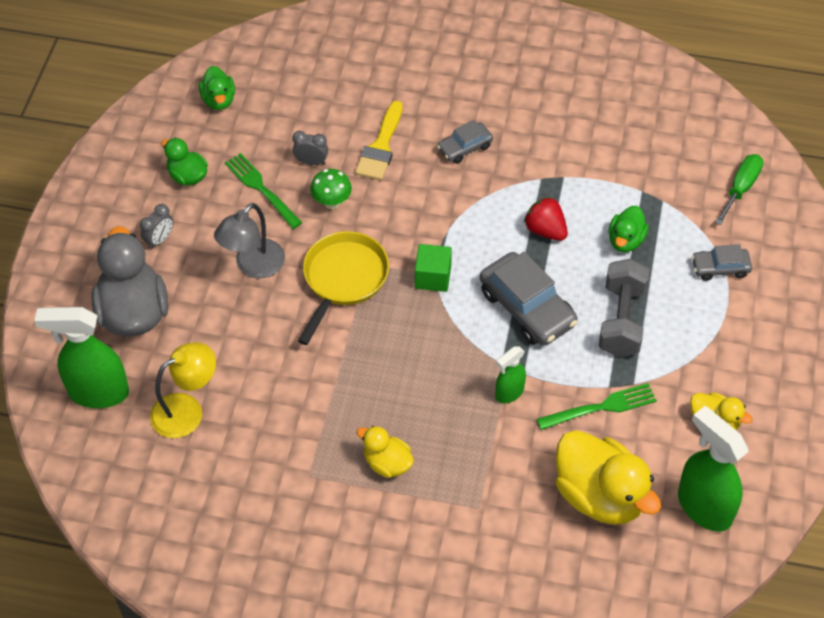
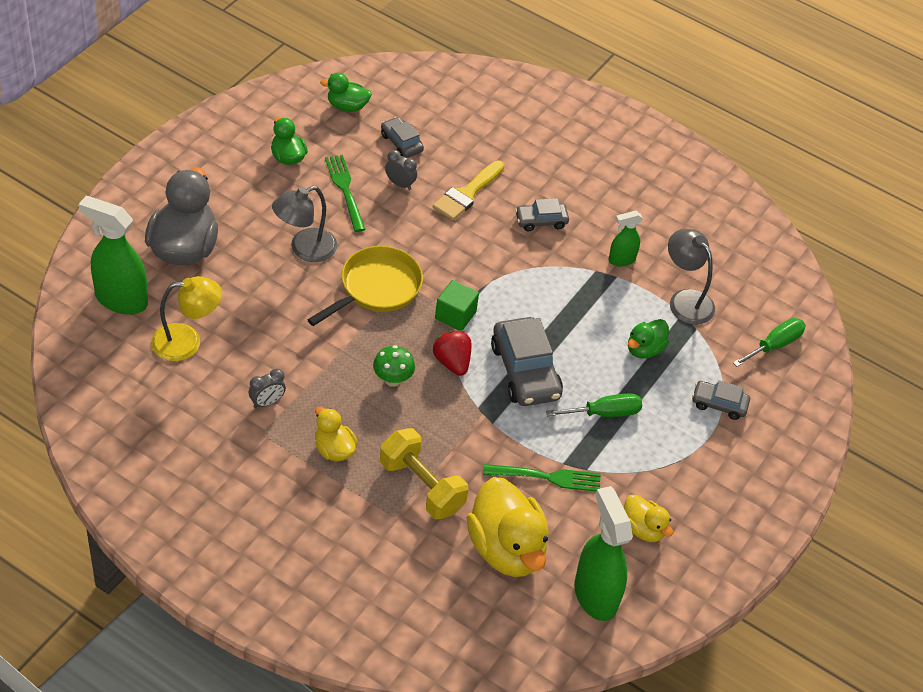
camera: 15 degrees right, 5 degrees down
(159, 240) = (237, 199): grey clock -> grey clock (267, 402)
(219, 100) = (347, 106): green duck -> green duck turned 90 degrees clockwise
(291, 118) = (401, 143): none -> grey car
(332, 202) = (400, 223): green mushroom -> green mushroom (392, 379)
(489, 466) = (422, 486): none -> yellow dumbbell
(509, 393) = (471, 434): green spray bottle -> green spray bottle (621, 260)
(545, 230) = (576, 314): red strawberry -> red strawberry (452, 362)
(621, 320) = (604, 413): grey dumbbell -> green screwdriver
(638, 175) = (685, 300): none -> grey lamp

